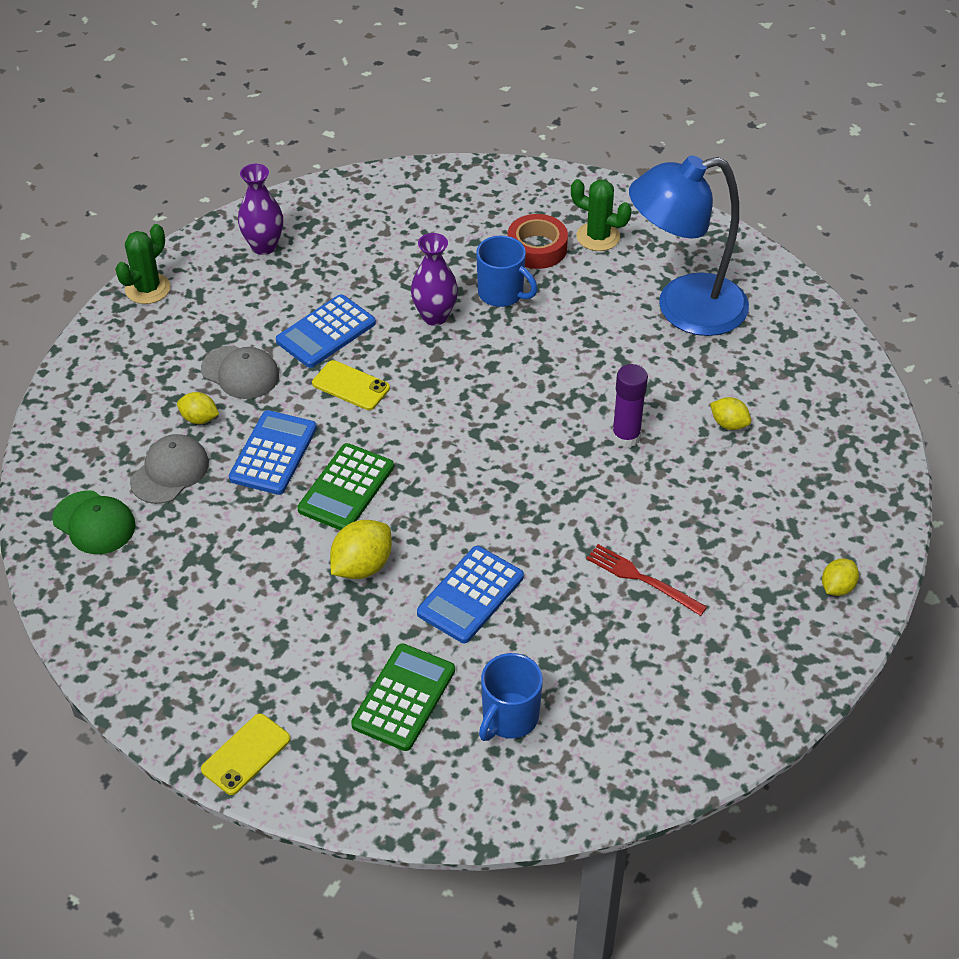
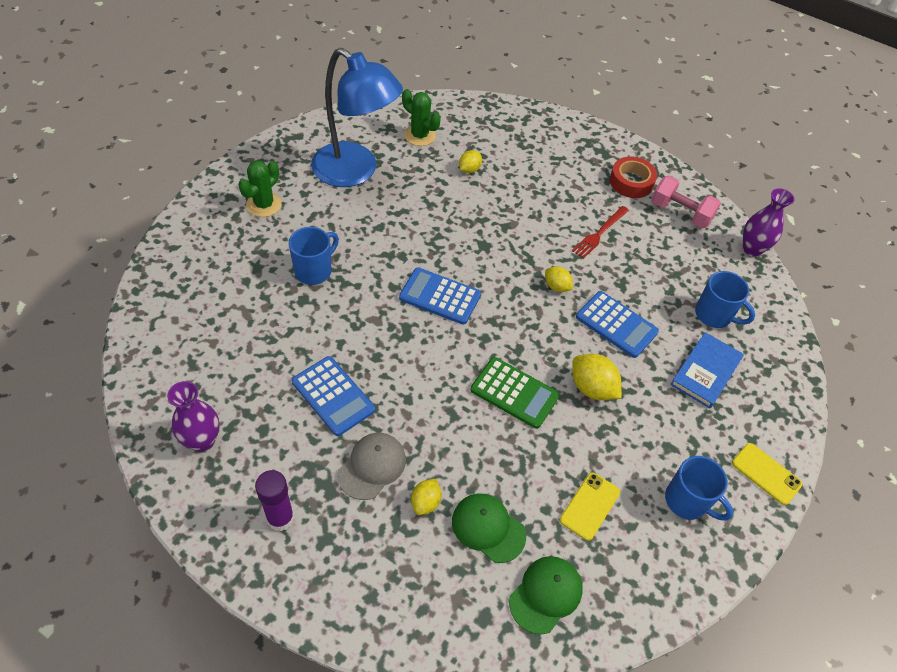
camera: 90 degrees left, 5 degrees up
(147, 289) = (236, 551): green cactus -> green cactus (419, 135)
(170, 472) = (488, 528): grey cap -> green cap
(204, 661) = (687, 501): none -> blue mug
(273, 453) = (473, 443): blue calculator -> blue calculator (440, 296)
(351, 386) = (402, 382): yellow phone -> yellow phone (590, 506)
(404, 697) = (705, 372): green calculator -> blue book
(435, 316) = (330, 317): purple vase -> purple vase (752, 249)
(537, 248) = (266, 242): red tape -> red tape (631, 182)
(626, 437) = (476, 221): purple glue stick -> purple glue stick (280, 518)
(684, 309) = (355, 172): blue lamp -> blue lamp turned 45 degrees counterclockwise
(717, 688) = (680, 213): none -> pink dumbbell
(837, 587) = (603, 149): yellow lemon -> yellow lemon (556, 286)

